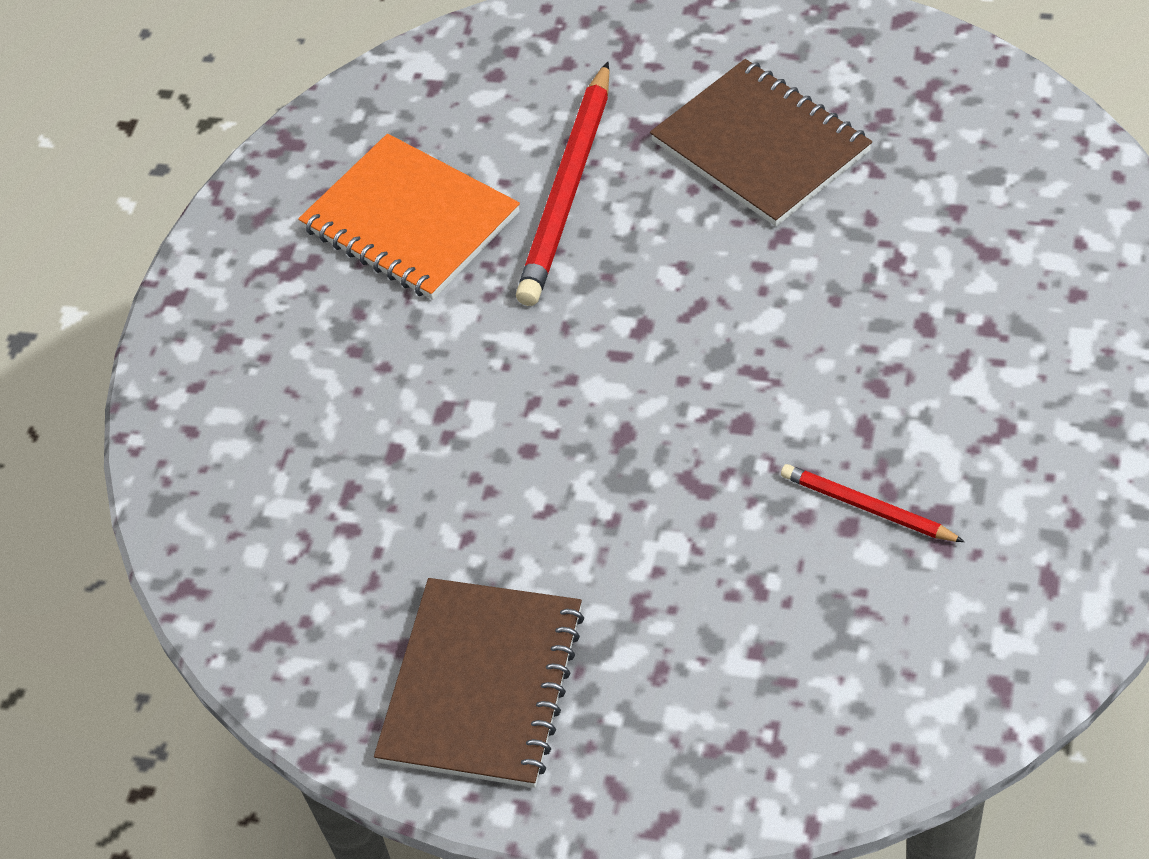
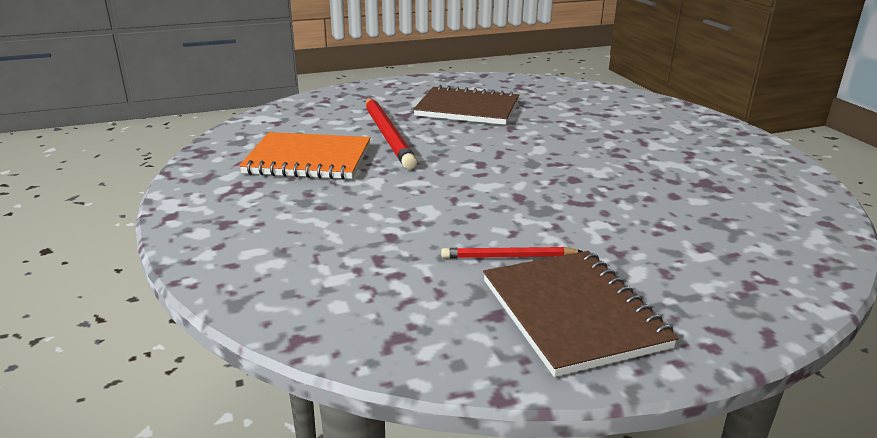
camera: 40 degrees left, 25 degrees down
(867, 507) = (673, 187): red pencil -> red pencil (508, 257)

